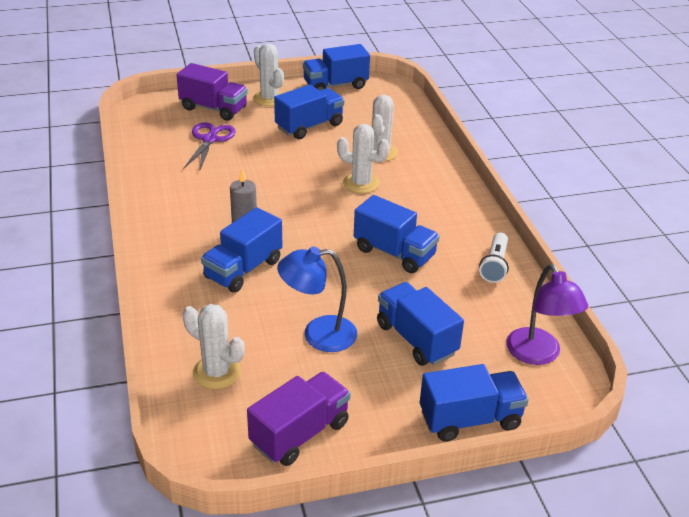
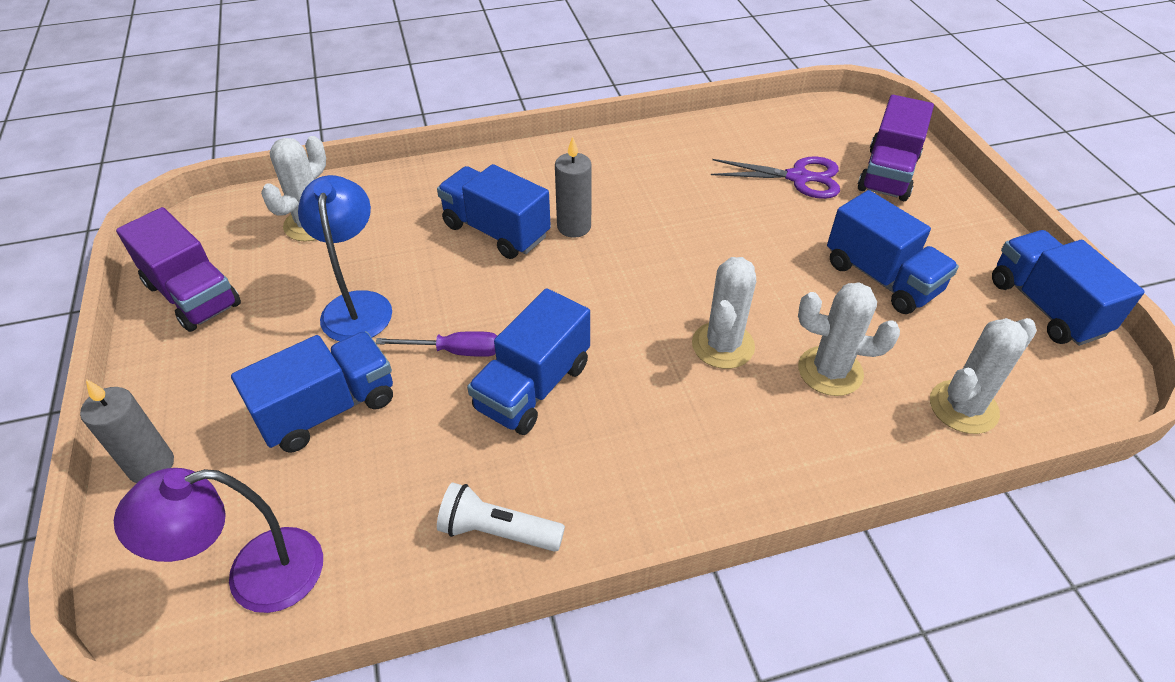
camera: 90 degrees right, 10 degrees up
(269, 98) = (950, 228): white cactus -> white cactus (963, 407)
(365, 285) = (455, 351): none -> purple screwdriver
(470, 419) = (151, 465): blue truck -> grey candle

